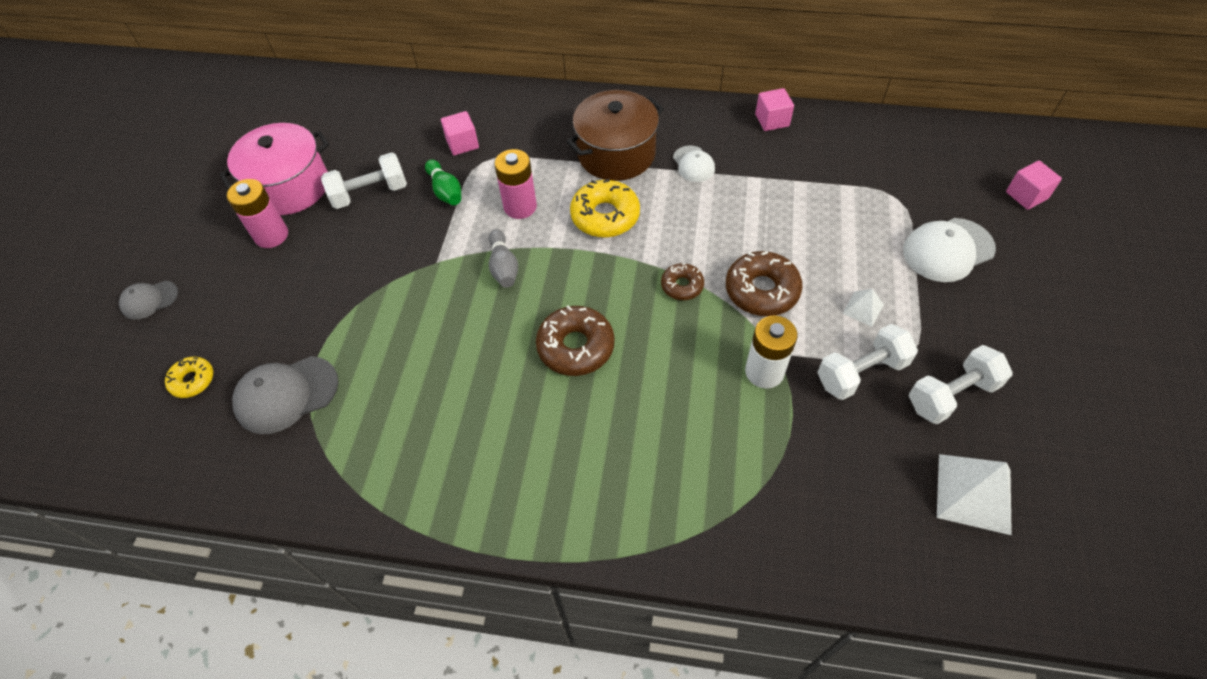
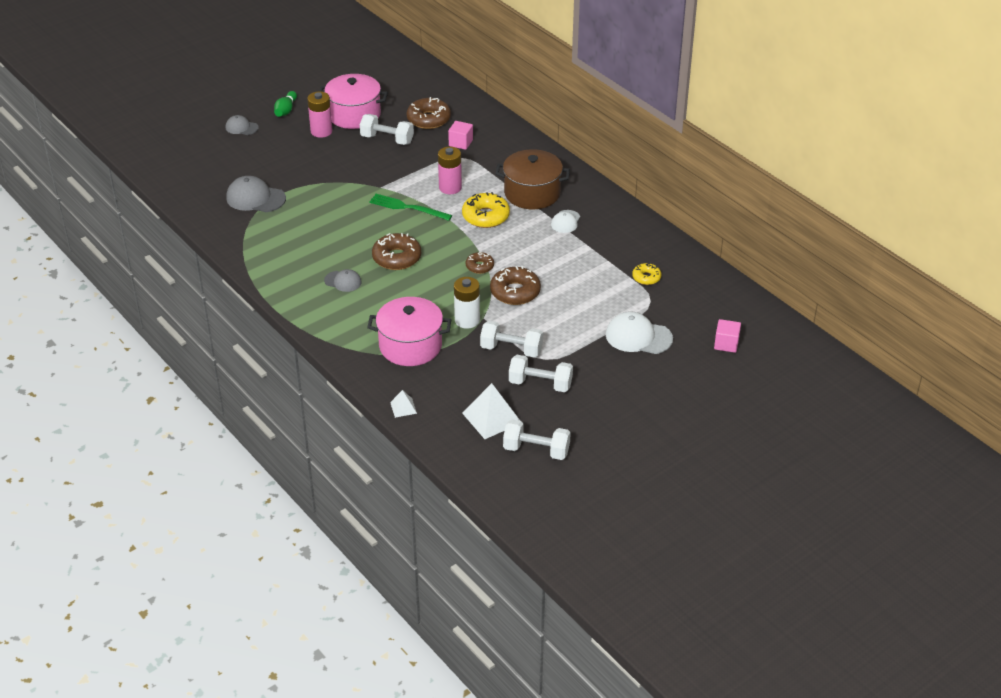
camera: 40 degrees right, 15 degrees down
(192, 380) = (225, 170): yellow donut -> yellow donut (646, 277)
(389, 137) = (428, 119): none -> brown donut
(445, 191) = (424, 159): green bowling pin -> green bowling pin (286, 110)
(503, 267) = (408, 207): grey bowling pin -> green fork
(552, 435) = (343, 281): none -> grey cap
(752, 466) = (410, 346): none -> pink pot
(772, 120) = (641, 228): pink cube -> none
(863, 309) = (553, 329): white pyramid -> white pyramid (403, 407)
(1078, 497) = (536, 450): none -> white dumbbell

